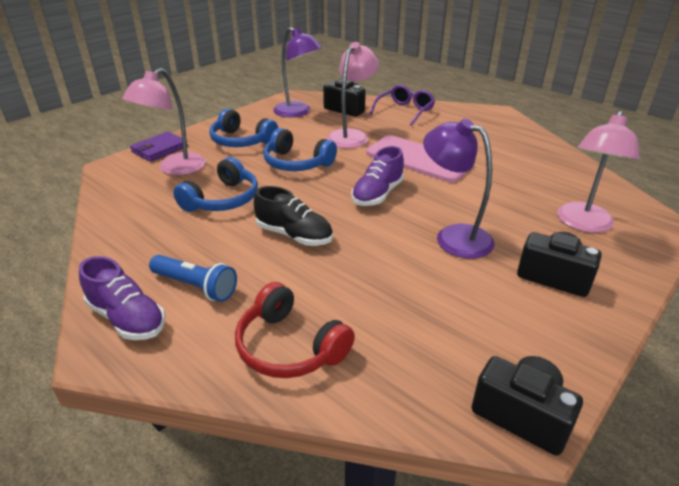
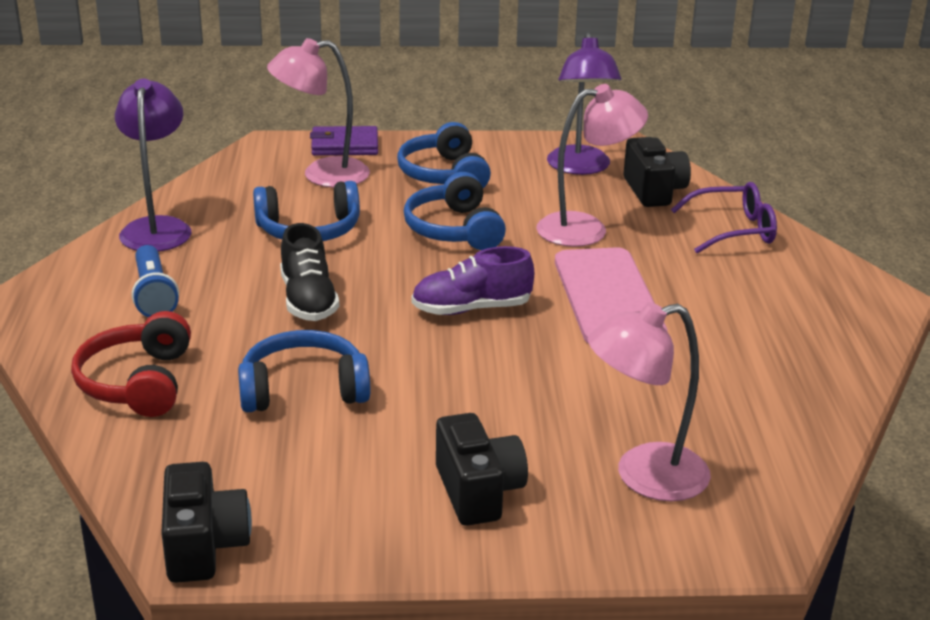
camera: 45 degrees right, 5 degrees down
(127, 318) = (71, 289): purple shoe -> none
(385, 283) = (303, 389): none -> blue headphones
(453, 237) = (458, 394): purple lamp -> purple lamp (157, 228)

